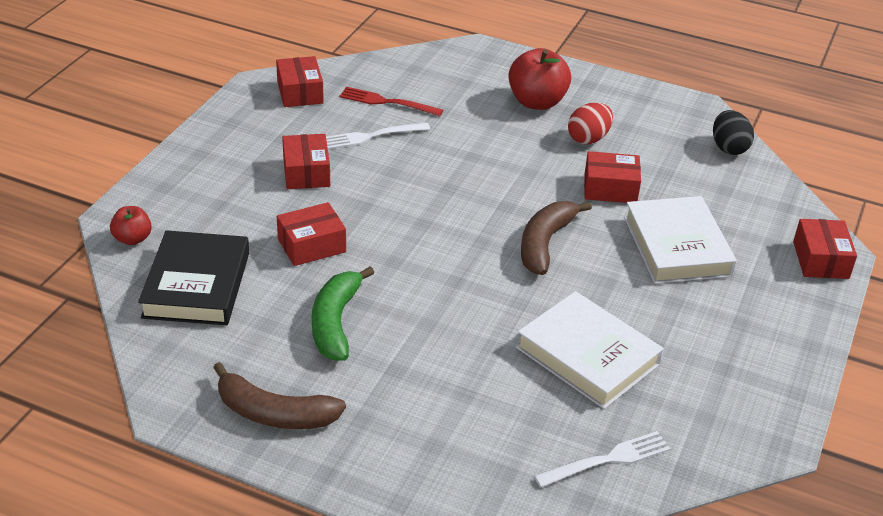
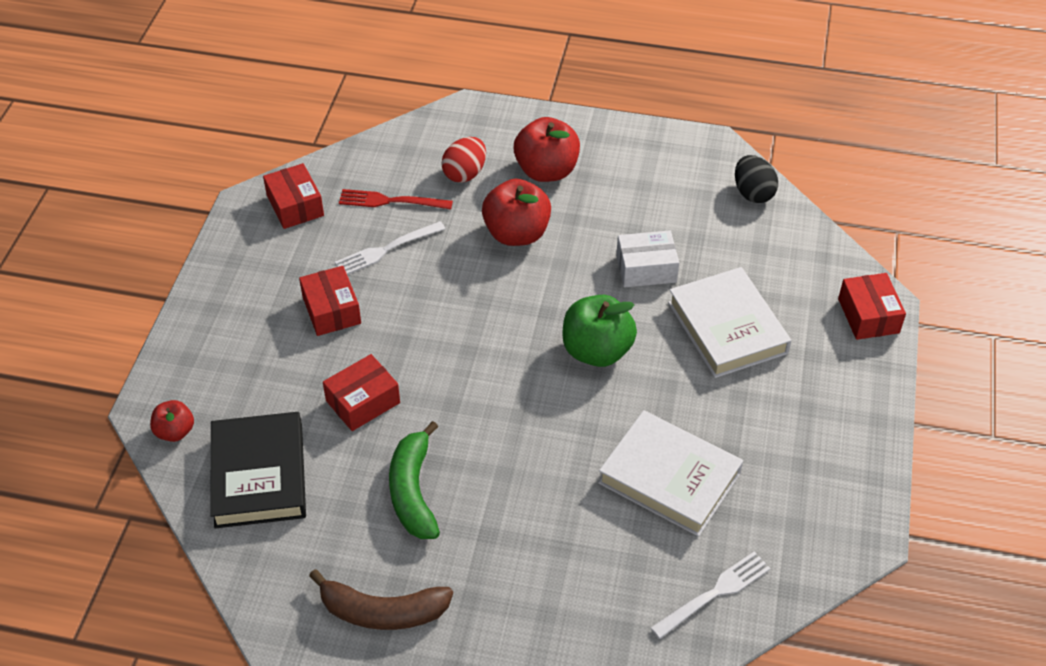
camera: 10 degrees left, 10 degrees up
(495, 143) = (516, 234): none -> red apple
(545, 243) = (597, 351): brown banana -> green apple
(588, 139) = (610, 209): red egg -> red egg (465, 173)
(610, 188) = (646, 269): red box -> white box

